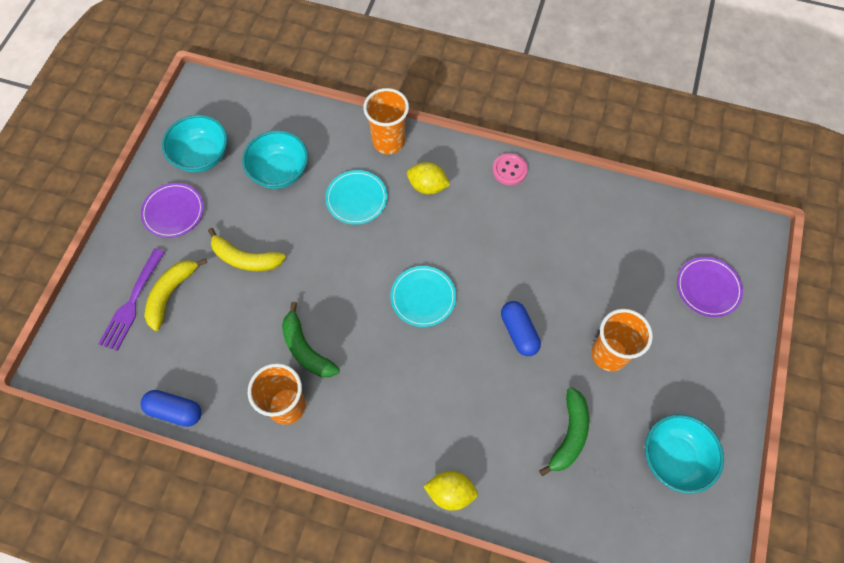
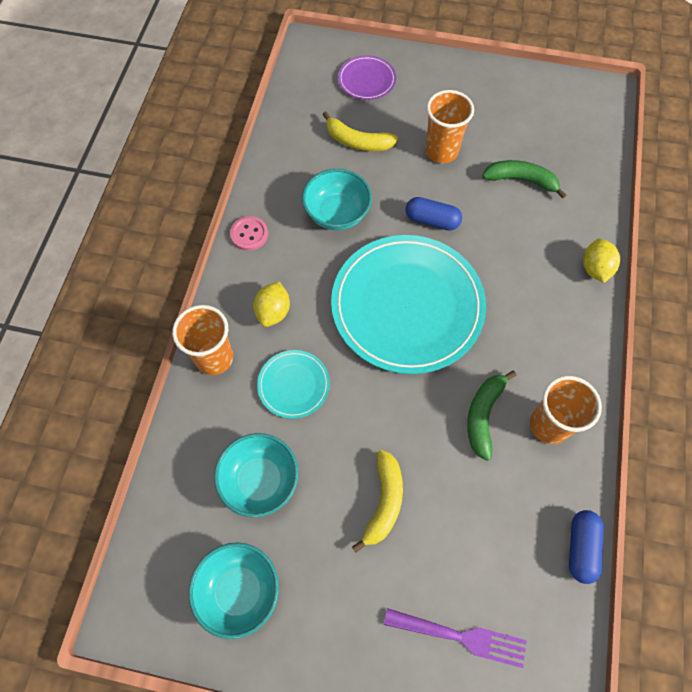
camera: 95 degrees left, 0 degrees up
(171, 294) = (441, 587): yellow banana -> yellow banana (357, 141)
(173, 211) = (327, 612): purple plate -> none
(306, 349) = (483, 415): green banana -> green banana turned 150 degrees clockwise
(423, 297) = (407, 306): turquoise plate -> turquoise plate, size x2.23
(519, 332) = (432, 220): blue capsule -> blue capsule turned 45 degrees clockwise
(674, 458) = (523, 109): turquoise bowl -> turquoise bowl (337, 213)

